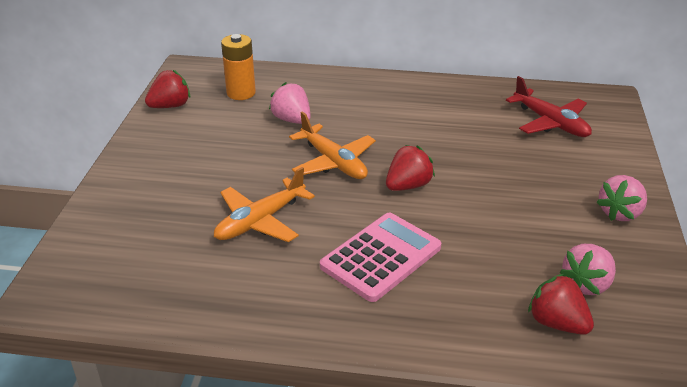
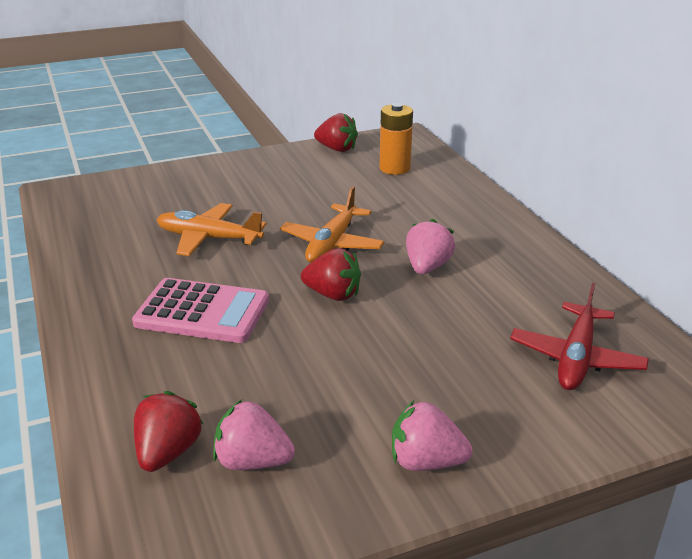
camera: 60 degrees right, 5 degrees down
(292, 120) = (379, 203): pink strawberry -> pink strawberry (427, 267)

